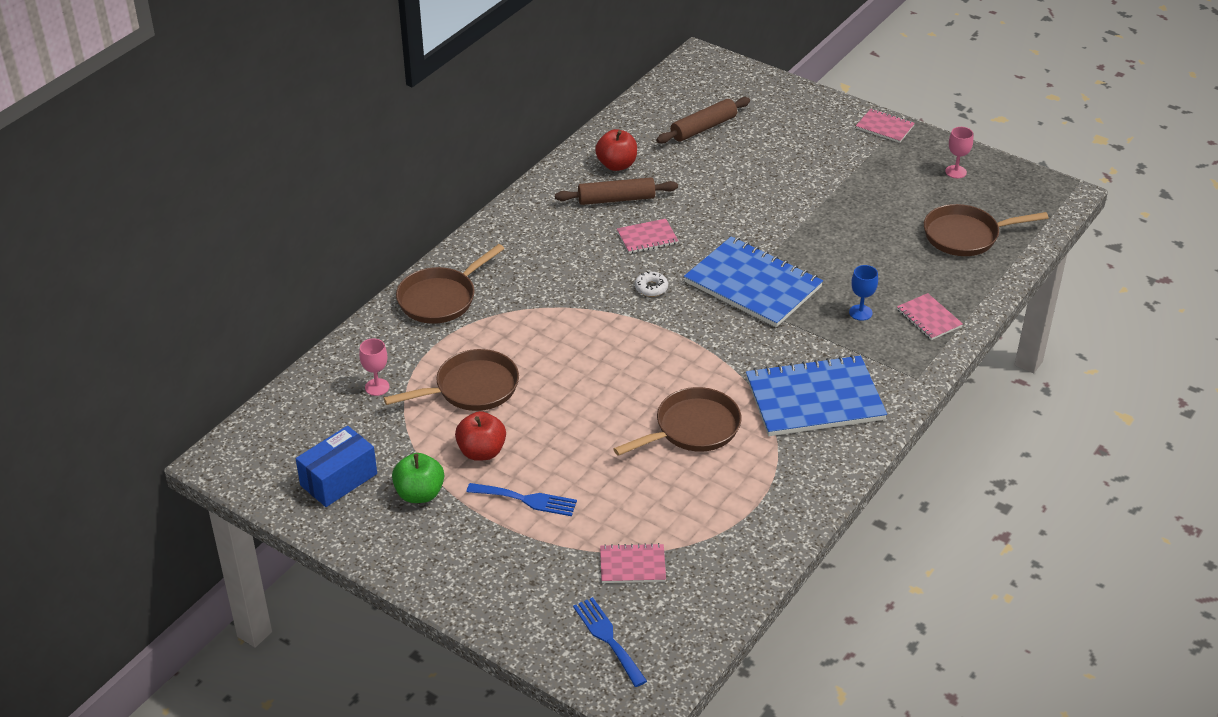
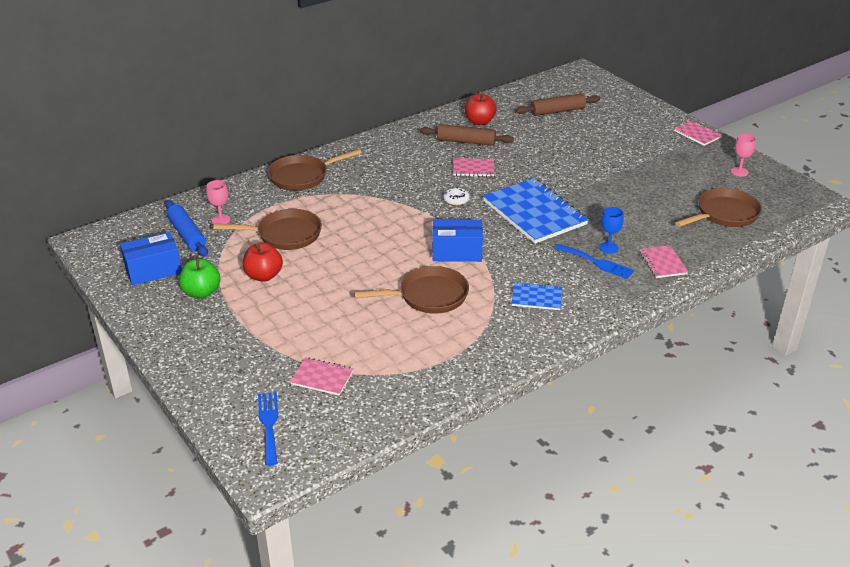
camera: 20 degrees right, 5 degrees down
(347, 418) = (187, 234): none -> blue rolling pin
(526, 500) = (274, 314): blue fork -> blue fork (596, 262)
(692, 361) = (457, 252): none -> blue box
(814, 399) = (536, 297): blue notebook -> blue notebook, size x0.48
(965, 236) = (724, 214): brown pan -> brown pan turned 135 degrees clockwise

